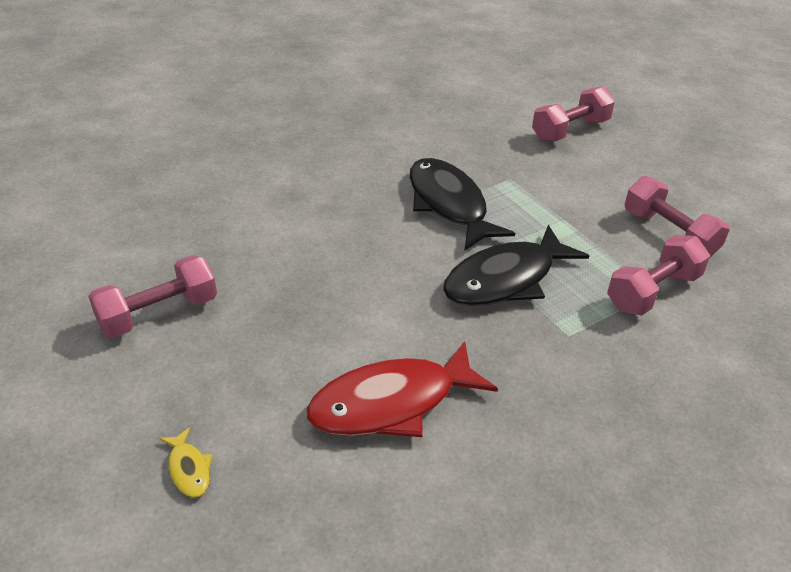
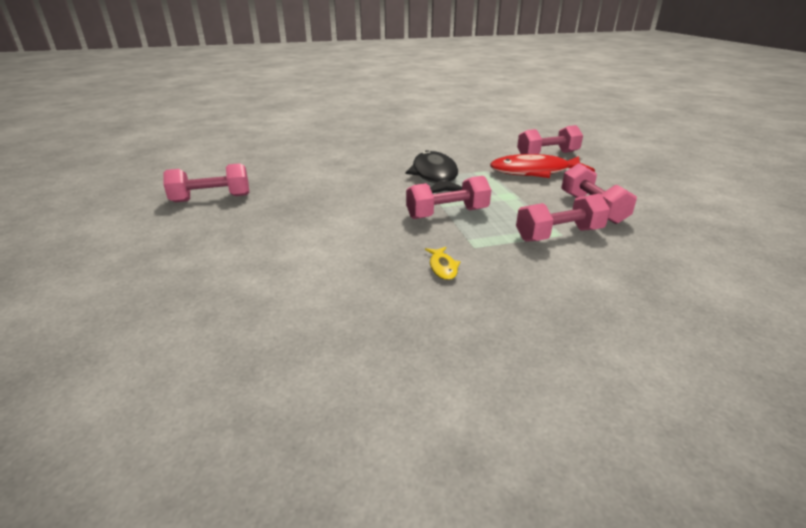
camera: 20 degrees right, 10 degrees down
(189, 469) = (157, 267): yellow fish -> yellow fish (442, 267)
(391, 403) = (315, 259): red fish -> red fish (534, 172)
(505, 279) = (447, 213): black fish -> pink dumbbell

